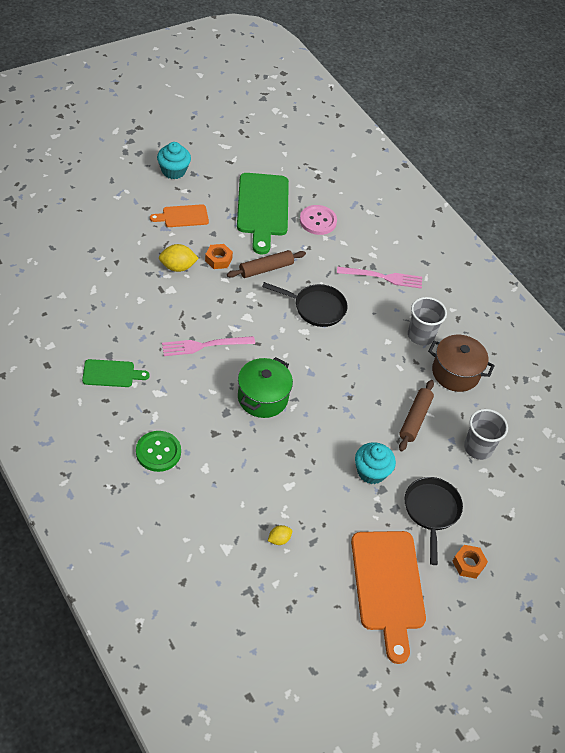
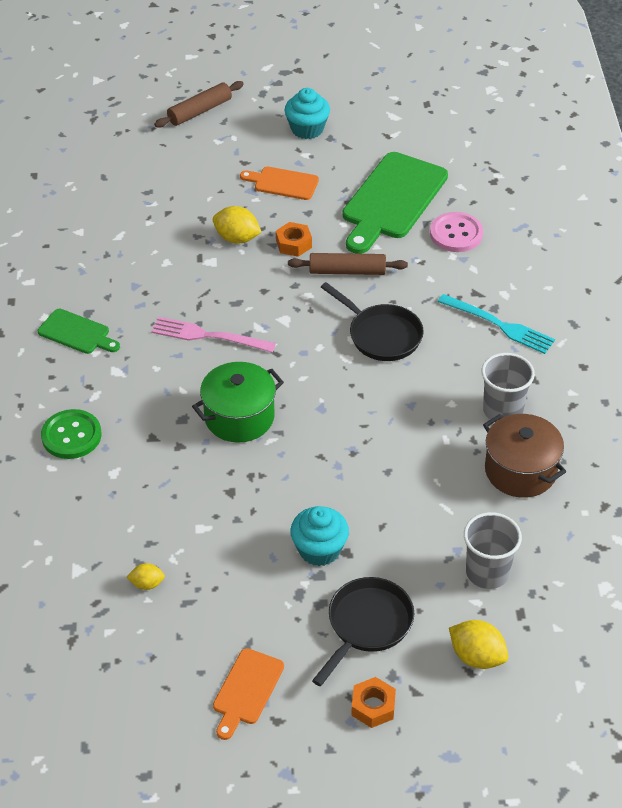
camera: 35 degrees right, 5 degrees down
(384, 277) = (500, 325): pink fork -> turquoise fork
(388, 586) = (246, 690): orange cutting board -> orange cutting board, size x0.52
(415, 419) = (423, 508): brown rolling pin -> brown rolling pin (200, 111)
(506, 506) = (477, 657): none -> yellow lemon

